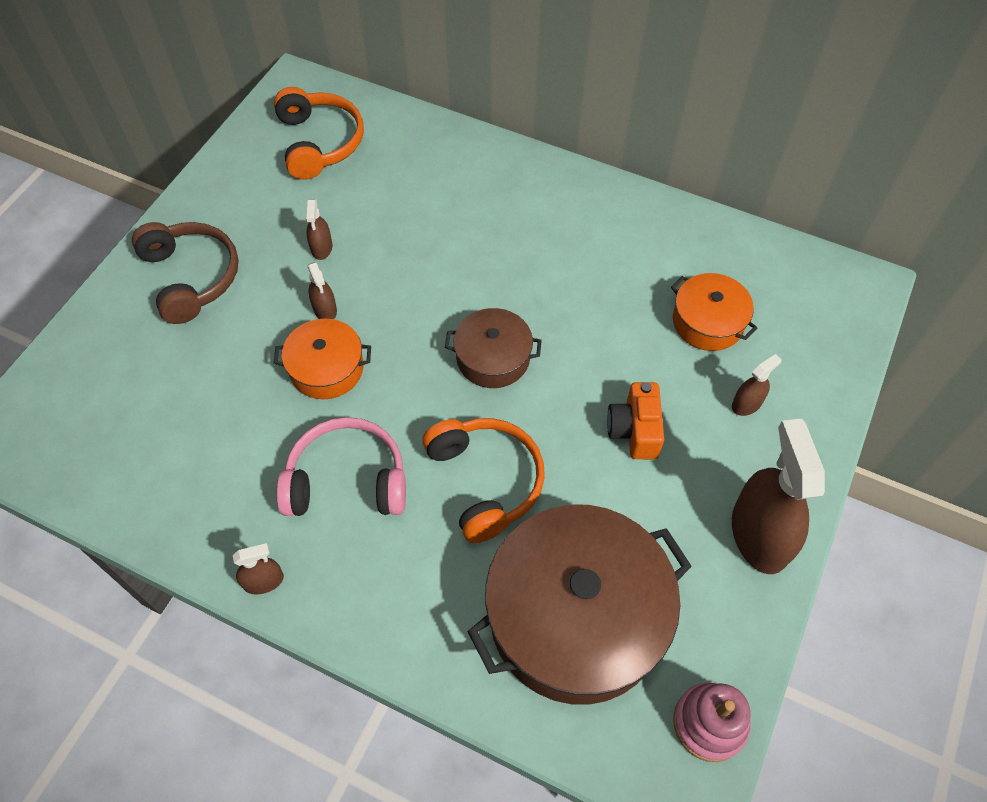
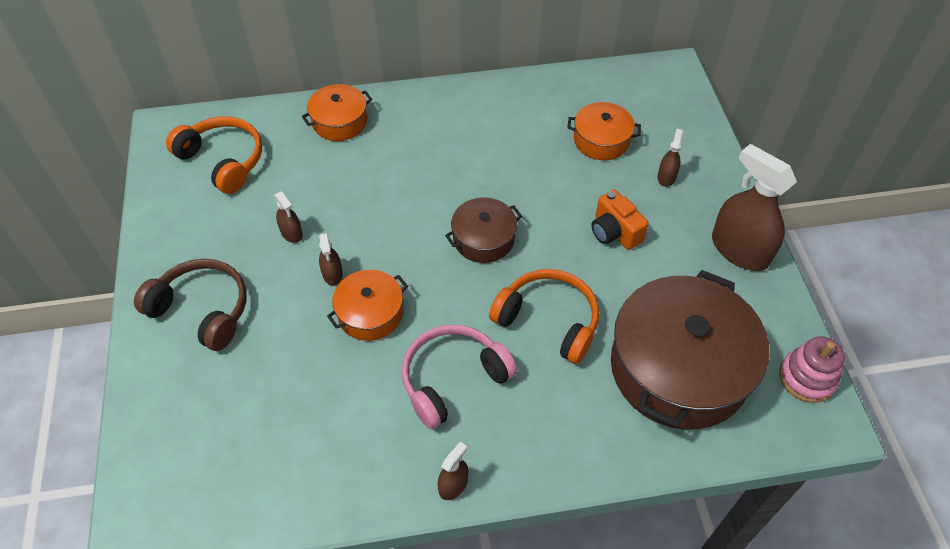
camera: 35 degrees left, 5 degrees down
(325, 309) = (332, 274): brown spray bottle -> brown spray bottle turned 45 degrees clockwise
(454, 159) = (340, 122): none -> orange pot

